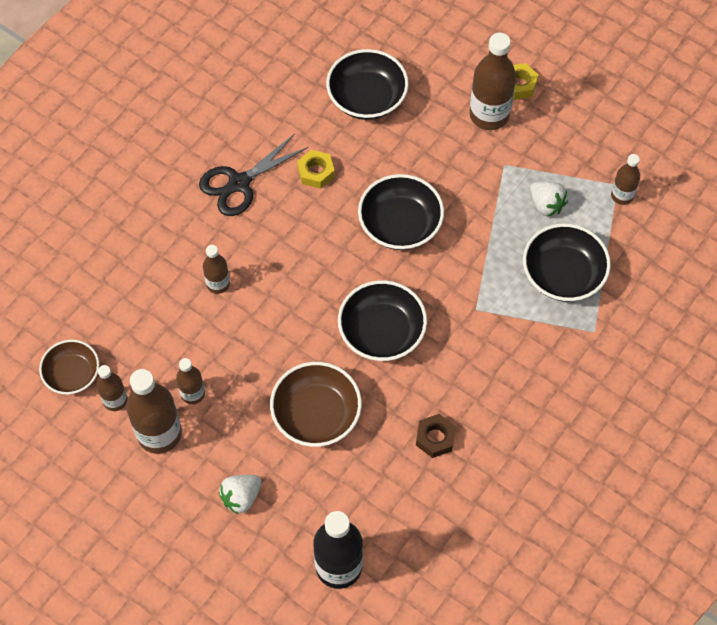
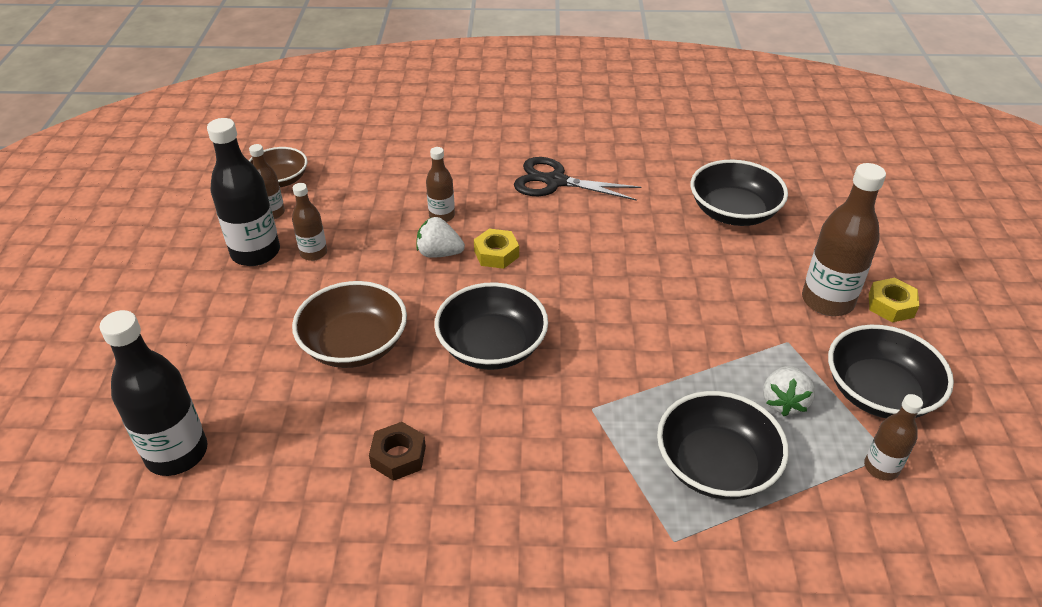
camera: 55 degrees right, 20 degrees down
(159, 434) = (255, 253): brown bottle -> black bottle
(241, 497) = (220, 337): white strawberry -> white strawberry (439, 253)
(316, 172) = (619, 218): yellow nut -> yellow nut (496, 254)
(400, 225) = (627, 299): black bowl -> black bowl (878, 392)

